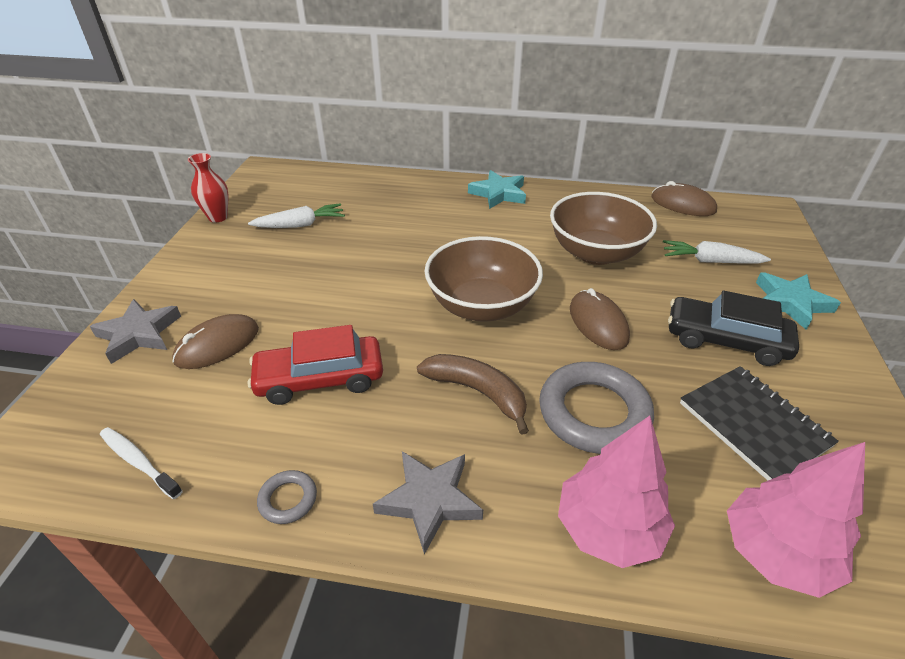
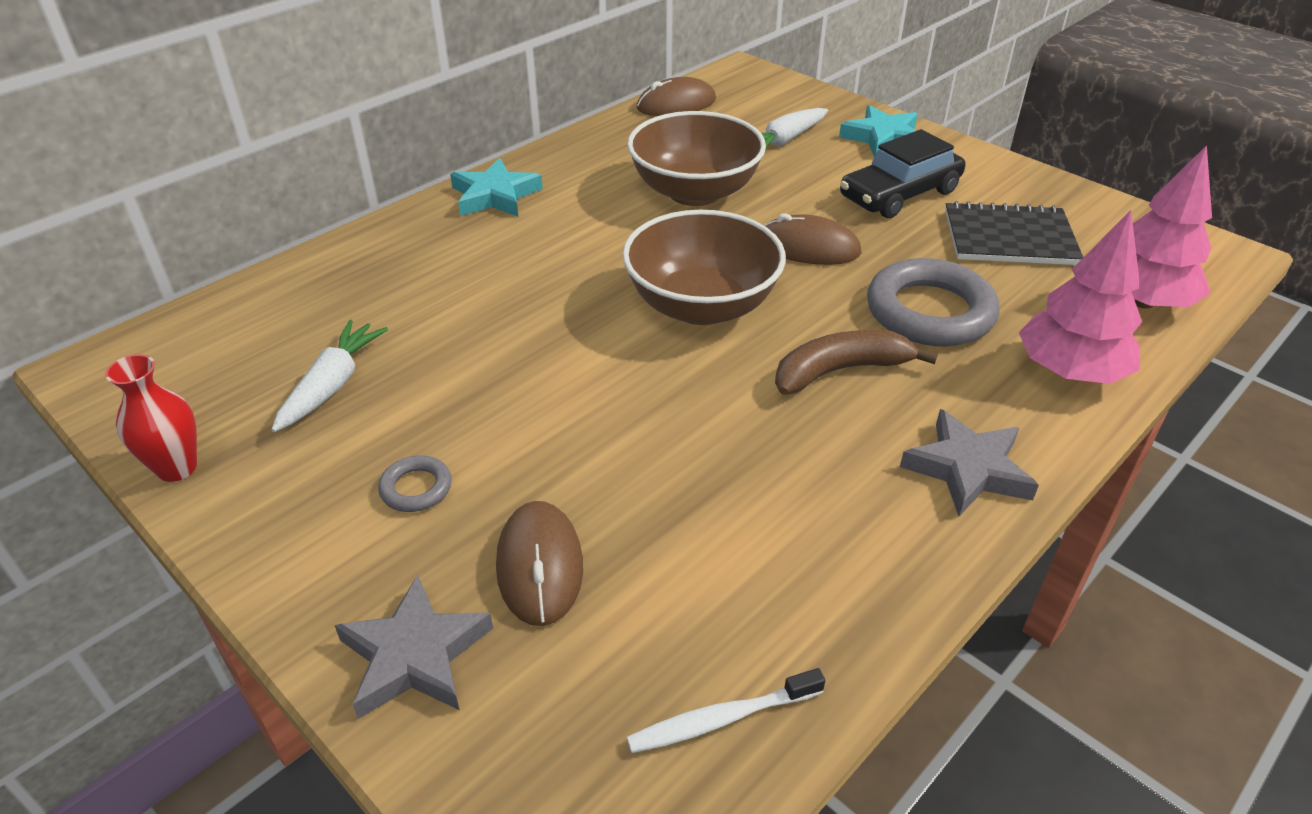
camera: 55 degrees left, 0 degrees up
(288, 499) = (893, 581): grey ring -> grey ring (416, 488)
(320, 379) = (709, 485): red car -> none

